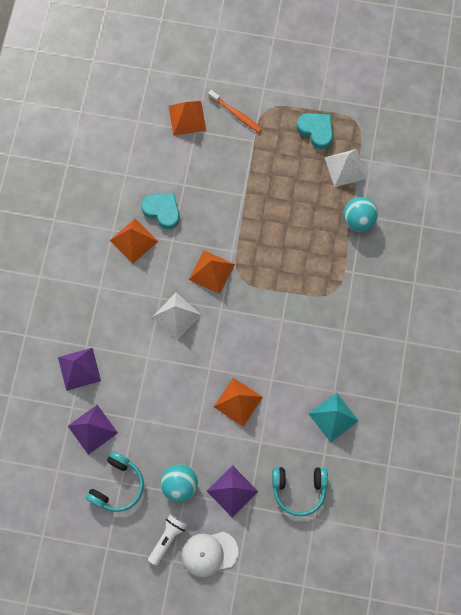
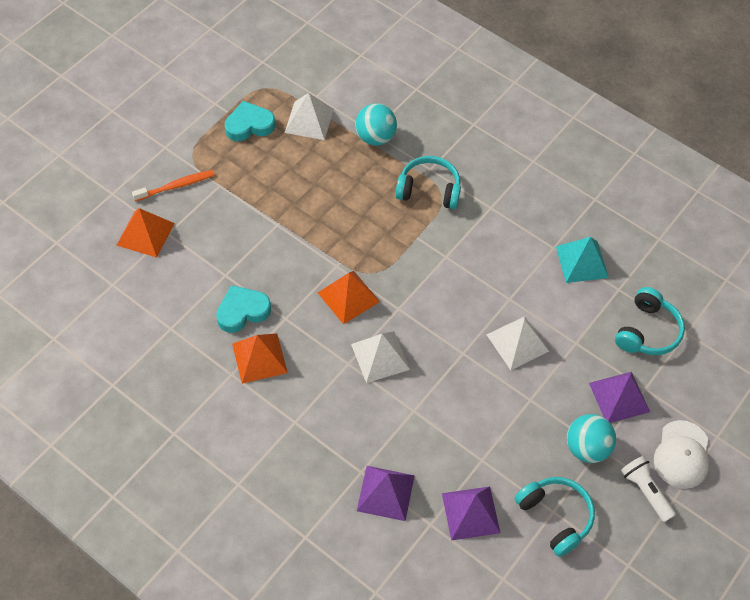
camera: 65 degrees left, 15 degrees down
(238, 401) = (517, 343): orange pyramid -> white pyramid
(333, 280) = (429, 190): none -> turquoise headphones

